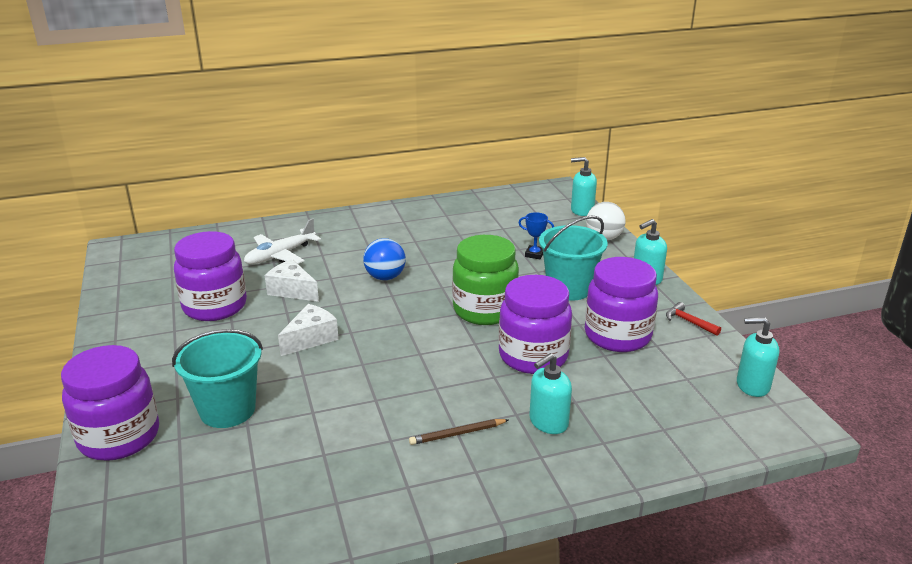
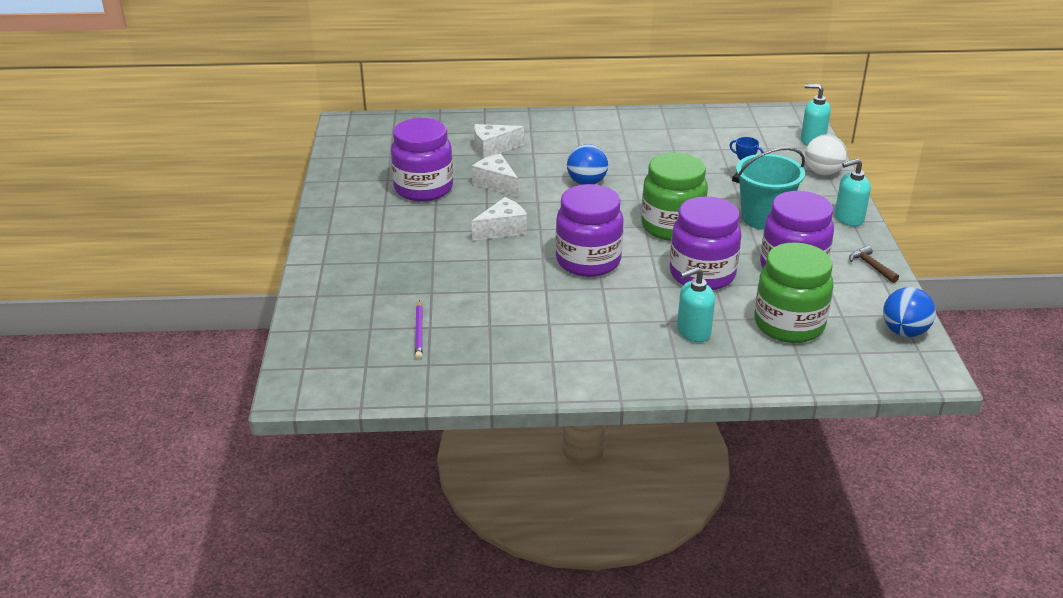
camera: 15 degrees right, 5 degrees up
(119, 437) = (326, 285): purple jar -> purple jar (588, 261)
(227, 410) = (417, 278): turquoise bucket -> none
(242, 477) = (419, 332): none -> purple pencil
(280, 255) = (493, 148): white plane -> white cheese
(457, 434) = (608, 328): brown pencil -> none
(640, 397) = (789, 325): none -> green jar
(688, 322) = (871, 266): red hammer -> brown hammer
(752, 385) = (904, 332): turquoise soap dispenser -> blue ball

